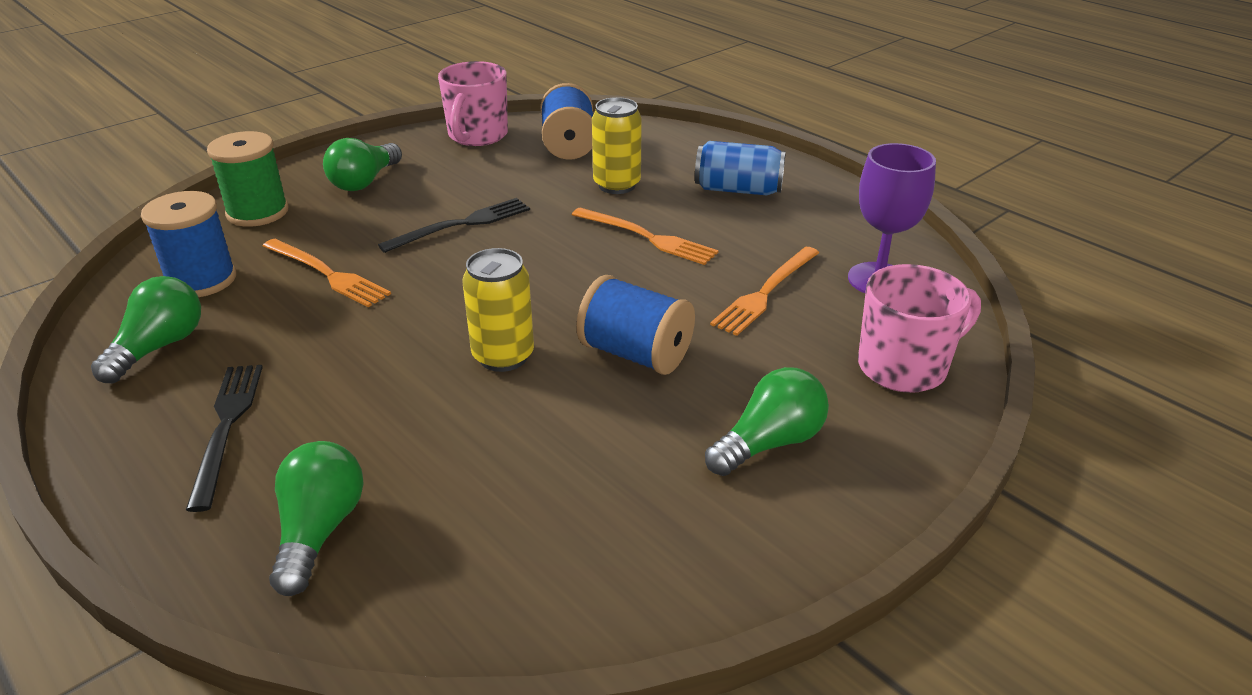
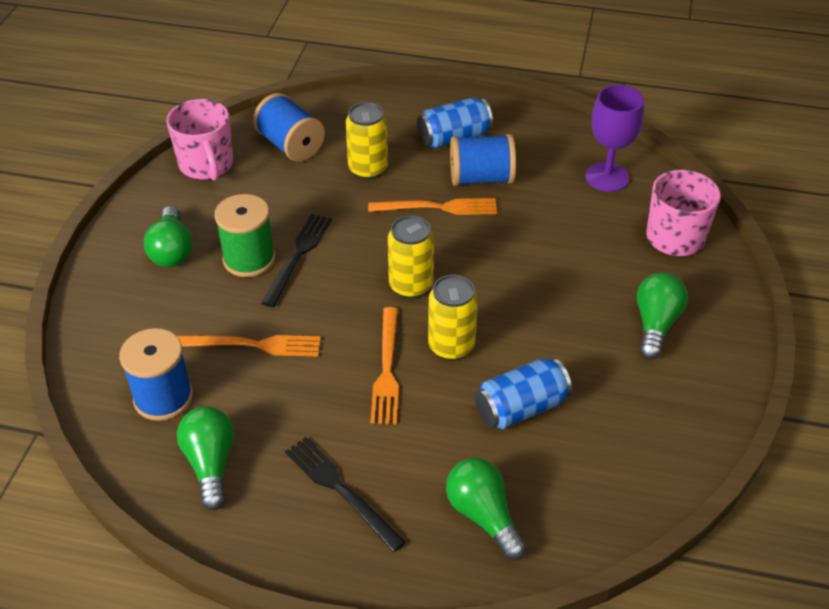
camera: 35 degrees left, 10 degrees up
(257, 212) = (122, 319): green spool -> green spool (249, 259)
(500, 447) = (520, 408): none -> blue can
(533, 289) = (411, 286): none -> yellow can
(636, 354) = (527, 303): blue spool -> blue spool (481, 178)
(765, 292) = (554, 218): orange fork -> orange fork (386, 369)

